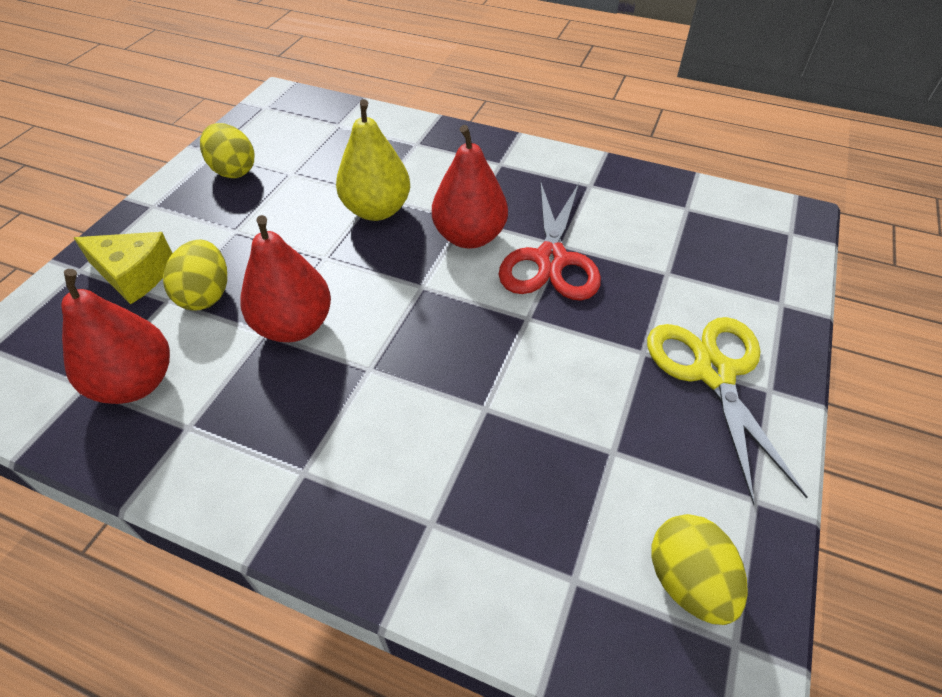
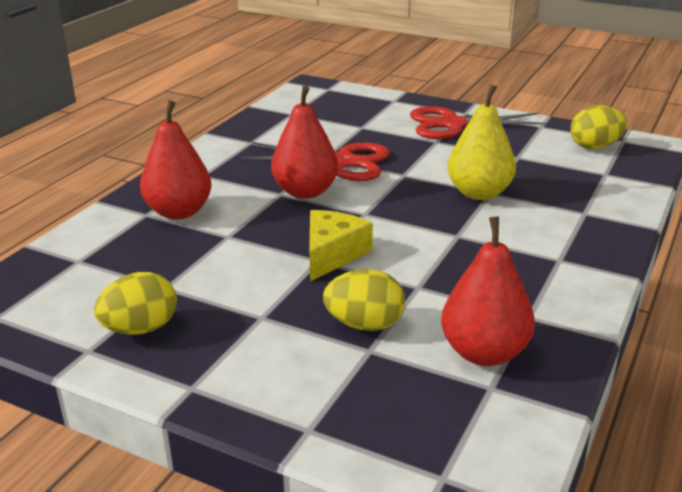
camera: 85 degrees left, 20 degrees down
(134, 274) = (325, 380): yellow cheese -> yellow cheese (332, 254)
(294, 326) = (410, 271): red pear -> red pear (179, 212)
(377, 210) = (253, 234): yellow pear -> yellow pear (479, 193)
(713, 372) = (452, 124): yellow scissors -> red scissors

